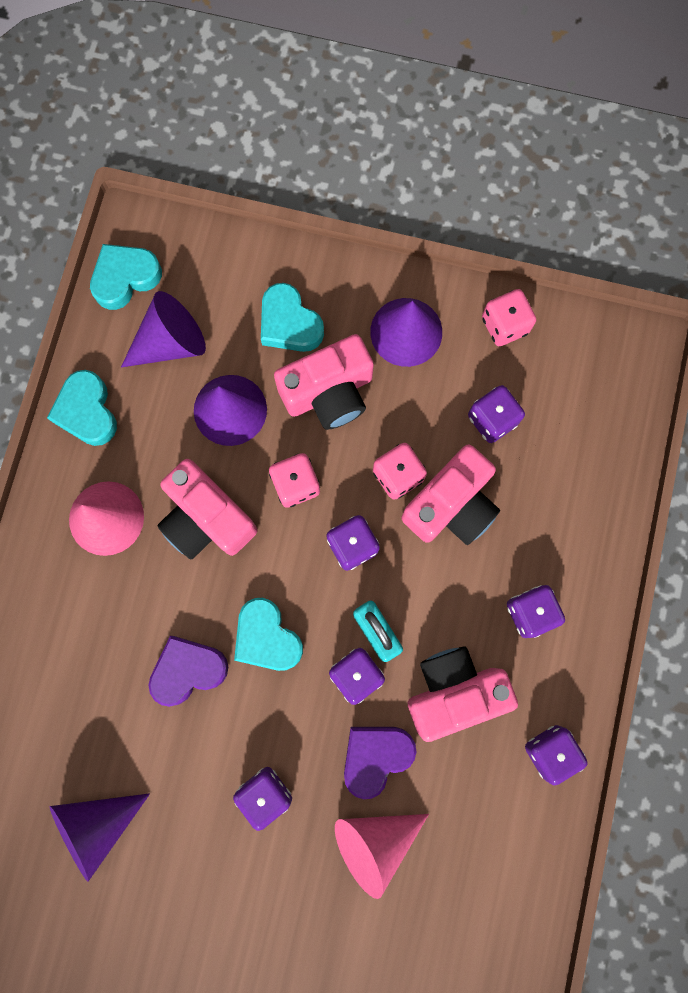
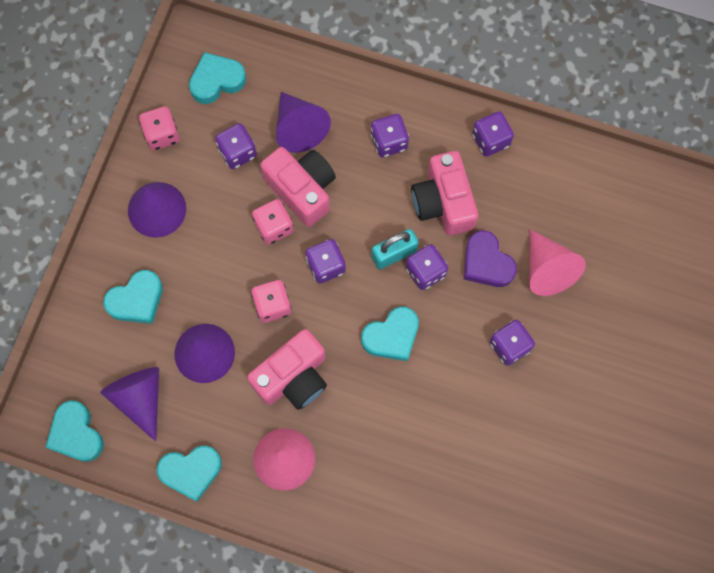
camera: 85 degrees left, 5 degrees down
(96, 825) = (526, 476): purple cone -> purple cone (299, 128)
(188, 670) = (412, 399): purple heart -> none
(328, 392) = (199, 273): pink camera -> none
(587, 383) = (216, 81): none -> turquoise heart

